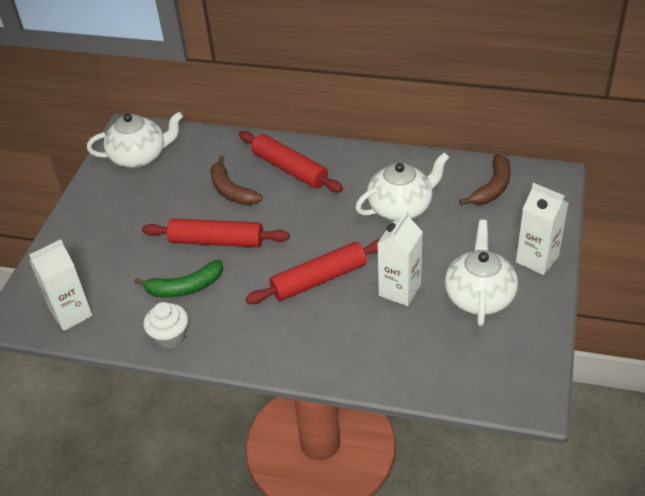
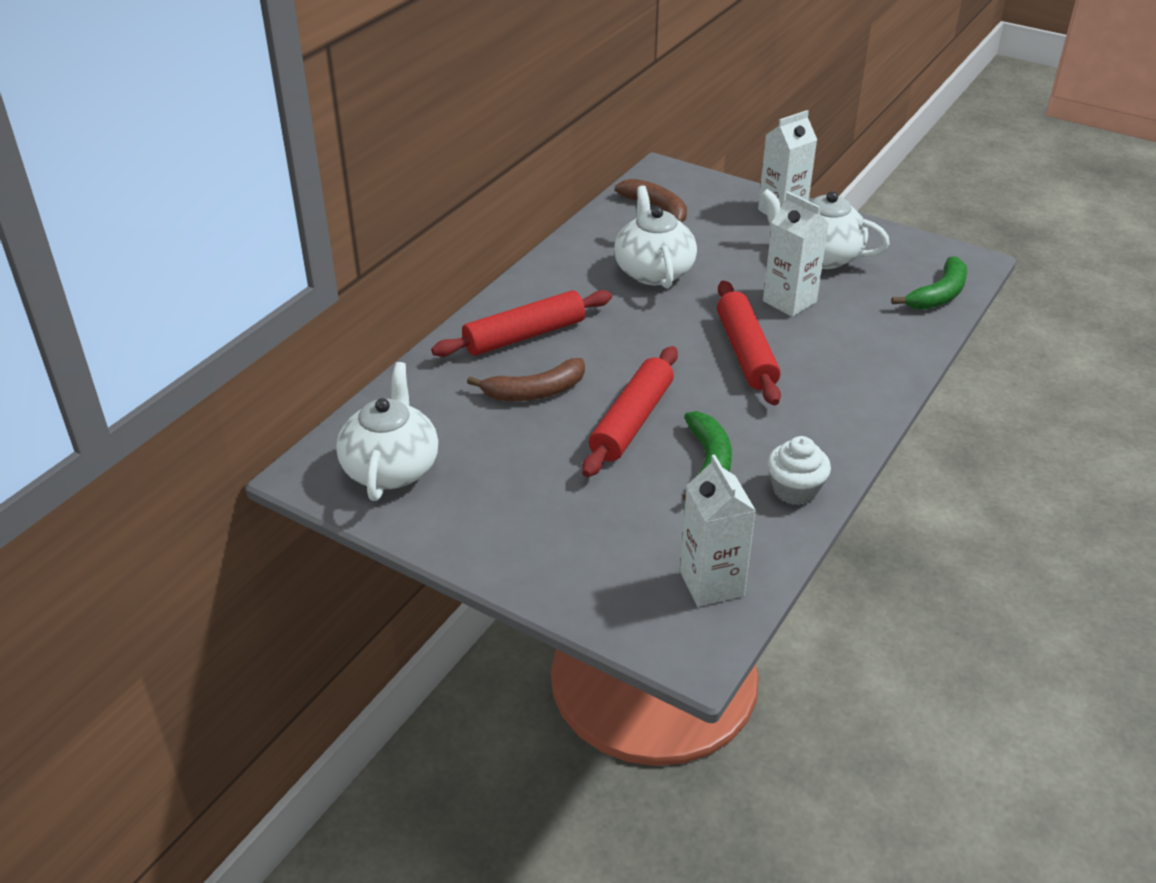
camera: 75 degrees left, 5 degrees down
(462, 384) = (938, 294): none -> green banana

